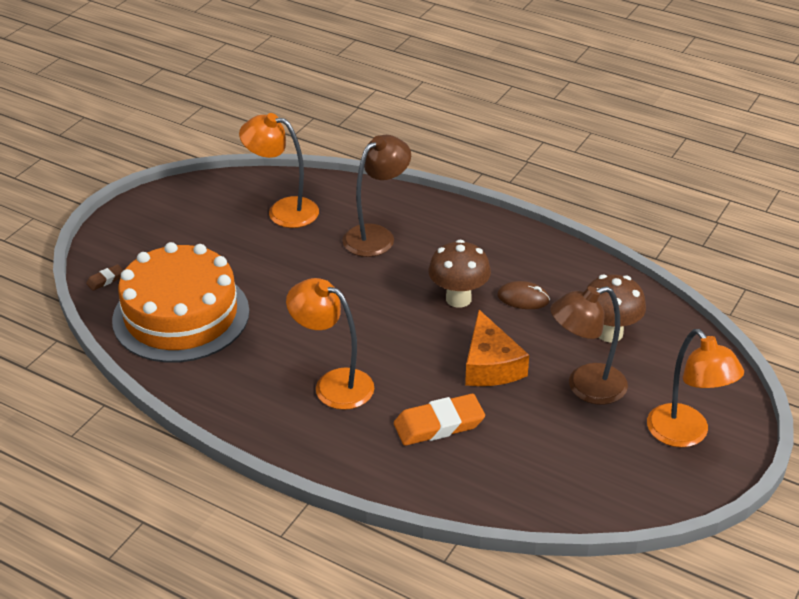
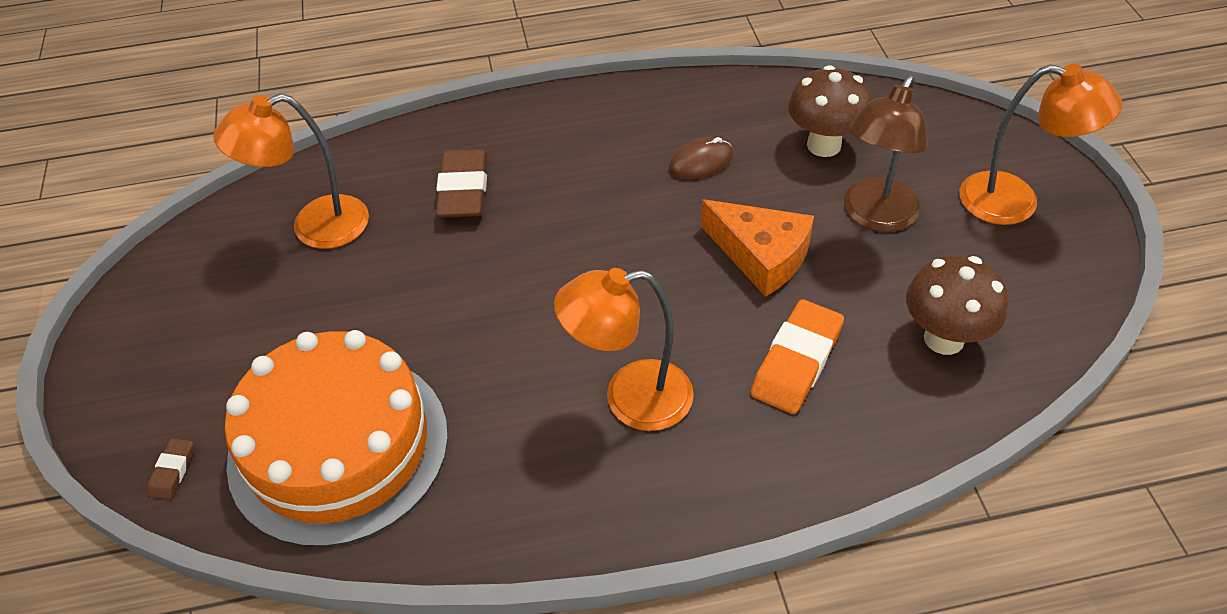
camera: 40 degrees left, 10 degrees up
(376, 235) = (463, 189): brown lamp -> brown eraser
(458, 299) = (639, 205): brown mushroom -> brown mushroom (944, 338)

